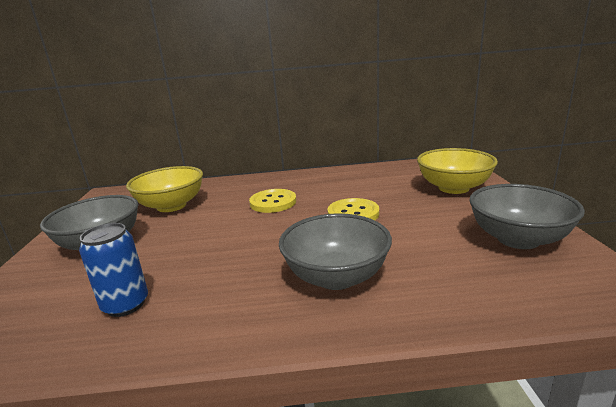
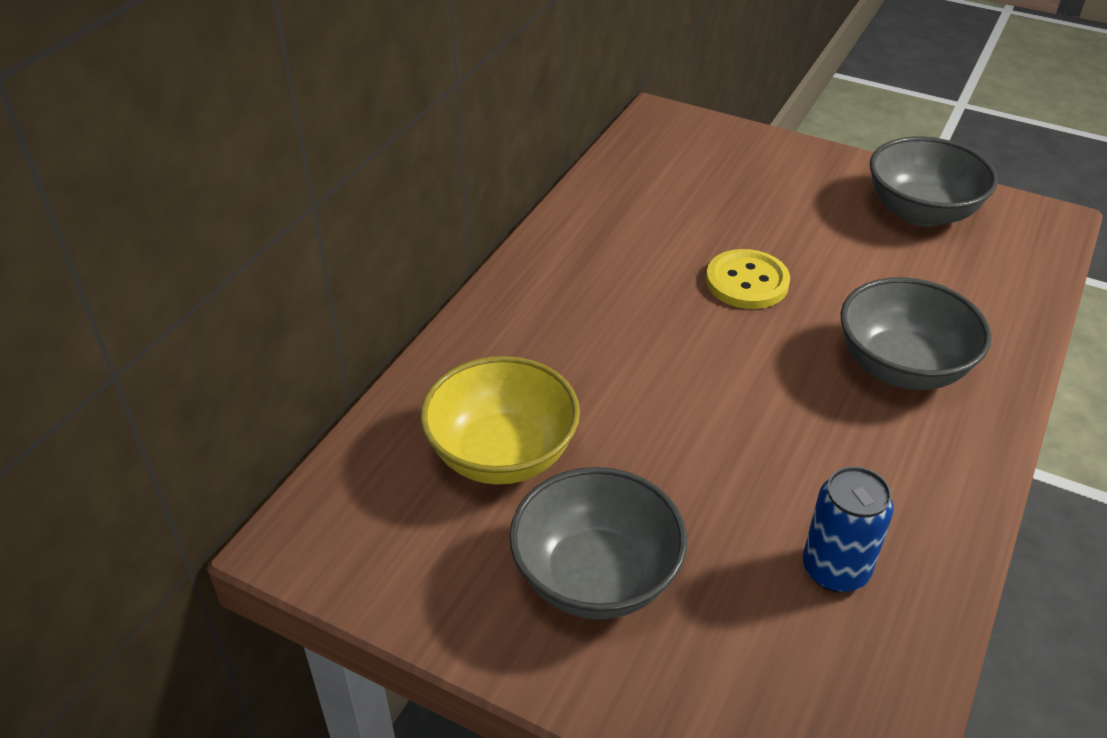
camera: 60 degrees left, 20 degrees up
(273, 202) = (623, 335): yellow button -> none
(453, 188) = (752, 170): yellow bowl -> none

